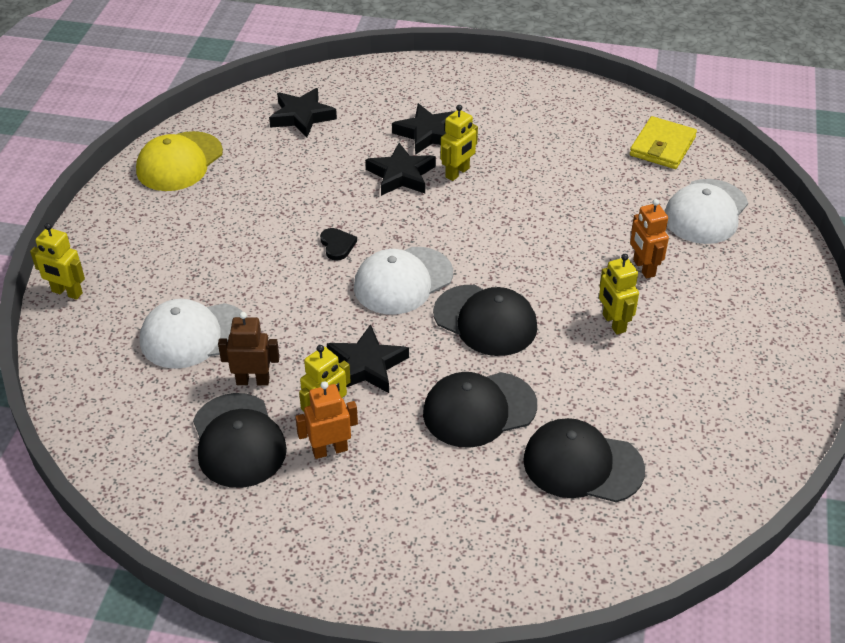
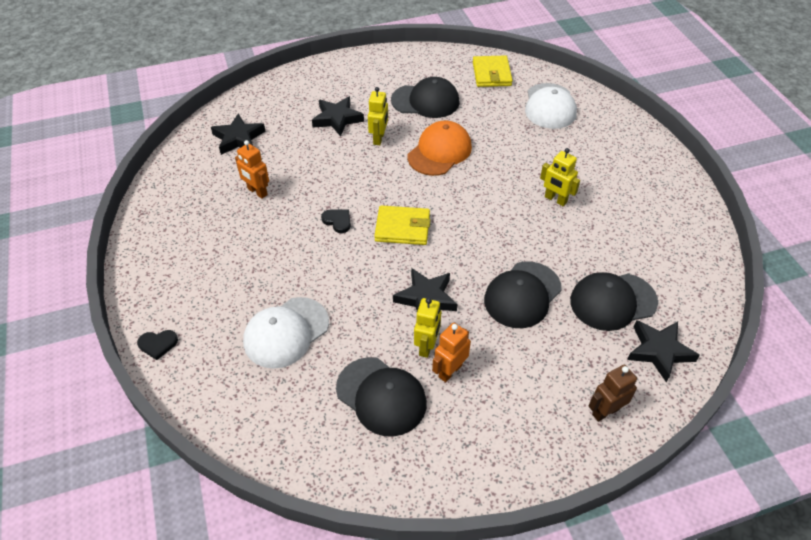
camera: 30 degrees left, 5 degrees up
(67, 292) = (158, 344): yellow robot -> black heart
(179, 162) = (170, 206): yellow cap -> none
(253, 381) = (356, 346): brown robot -> brown robot (605, 411)
(401, 175) = (342, 154): black star -> black star (659, 351)
(403, 281) = (402, 228): white cap -> yellow wallet
(485, 320) = (477, 232): black cap -> black cap (425, 101)
(517, 214) = (439, 151): none -> orange cap
(643, 268) = (543, 156): orange robot -> orange robot (257, 192)

